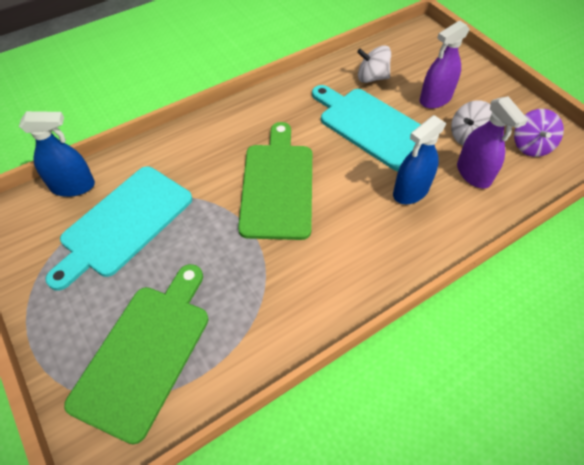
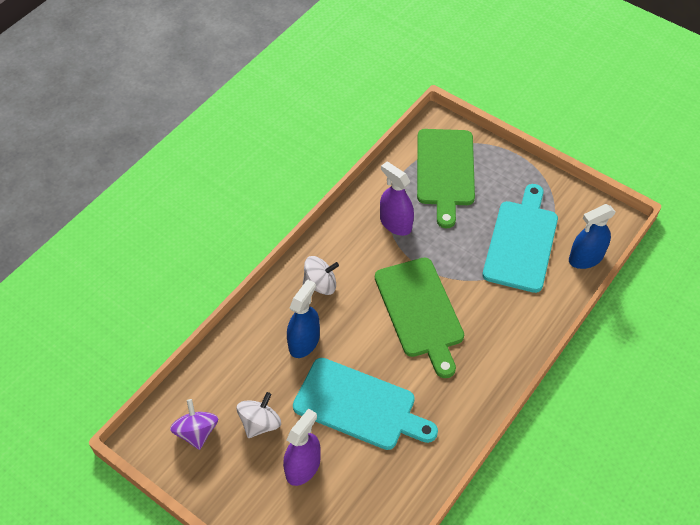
camera: 160 degrees right, 0 degrees up
(372, 77) = (381, 478): white spinning top -> white spinning top (320, 284)
(473, 174) = (250, 379): purple spray bottle -> purple spray bottle (395, 224)

